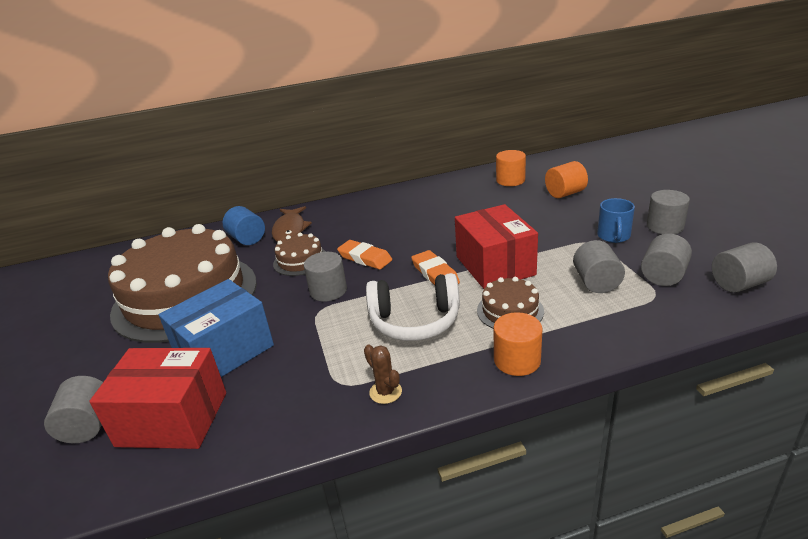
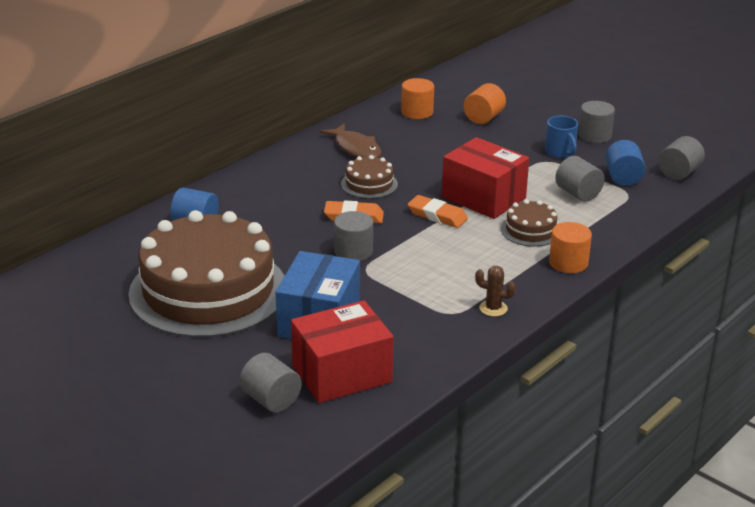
camera: 35 degrees left, 0 degrees up
(290, 230) = (234, 206): brown fish -> brown fish (356, 148)
(300, 260) = (288, 232): brown cake -> brown cake (369, 184)
(415, 321) = (461, 256): white headphones -> none
(663, 276) = (623, 178): grey cylinder -> blue cylinder

